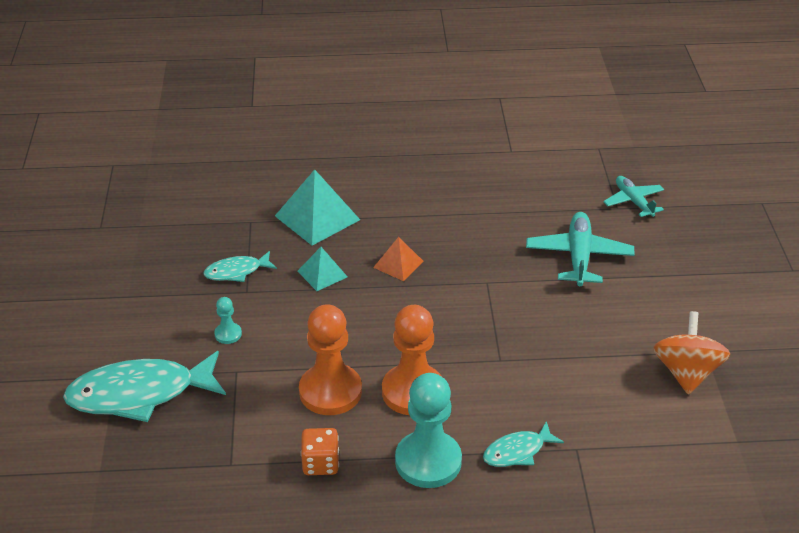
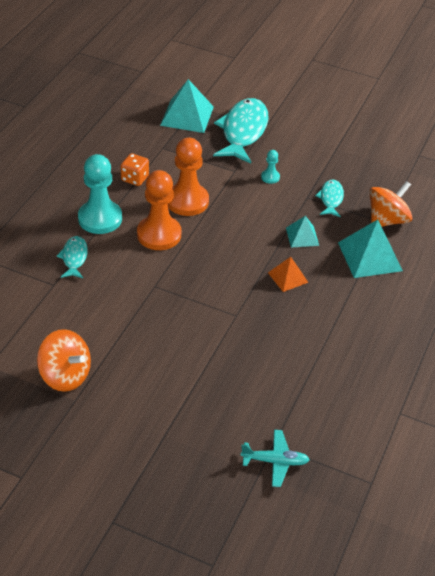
camera: 115 degrees right, 5 degrees up
(133, 469) = (187, 116): none -> turquoise pyramid
(246, 221) = (387, 220): none -> orange spinning top
(578, 257) = (228, 383): turquoise plane -> none

